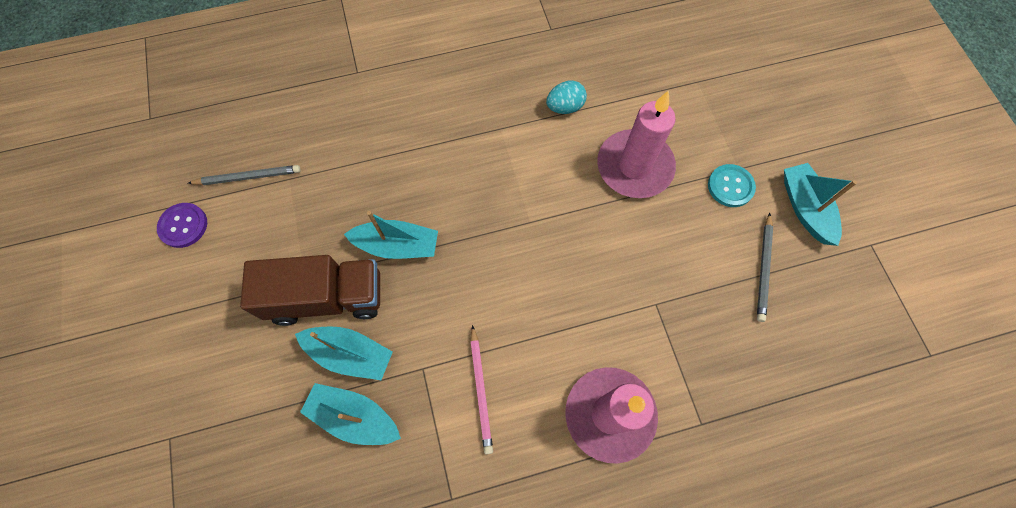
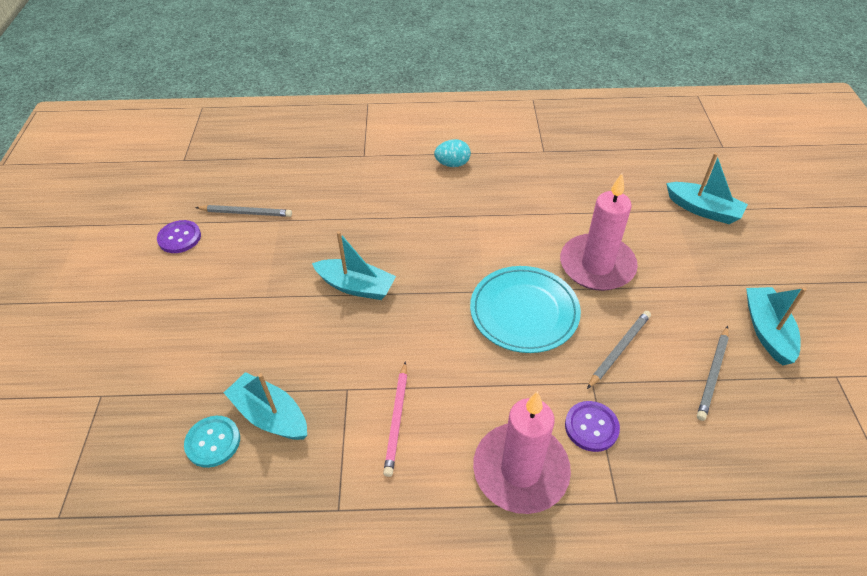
camera: 15 degrees right, 20 degrees down
(327, 297) = (279, 314): brown truck -> none
(350, 354) = (284, 363): turquoise boat -> turquoise boat (703, 210)
(565, 107) = (541, 209): turquoise egg -> turquoise egg (452, 164)
(575, 238) = (524, 312): none -> turquoise plate
(664, 352) = (591, 427): none -> purple button
(674, 261) = (619, 350): none -> grey pencil
(730, 186) = (691, 298): turquoise button -> turquoise button (213, 442)

